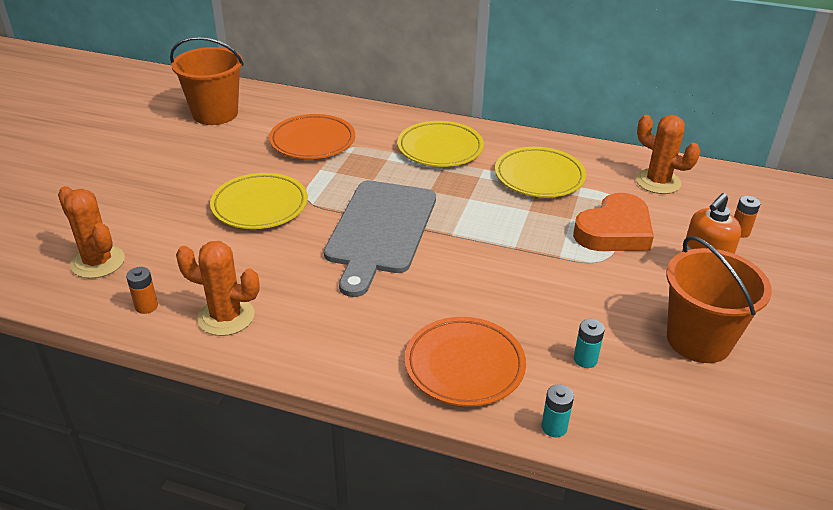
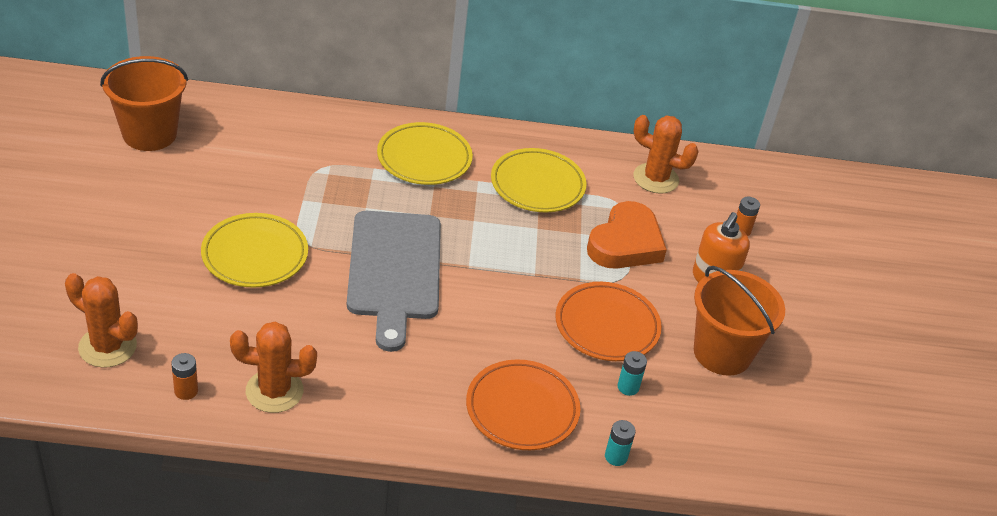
camera: 20 degrees left, 5 degrees up
(312, 141) = (280, 163): orange plate -> orange plate (607, 326)

